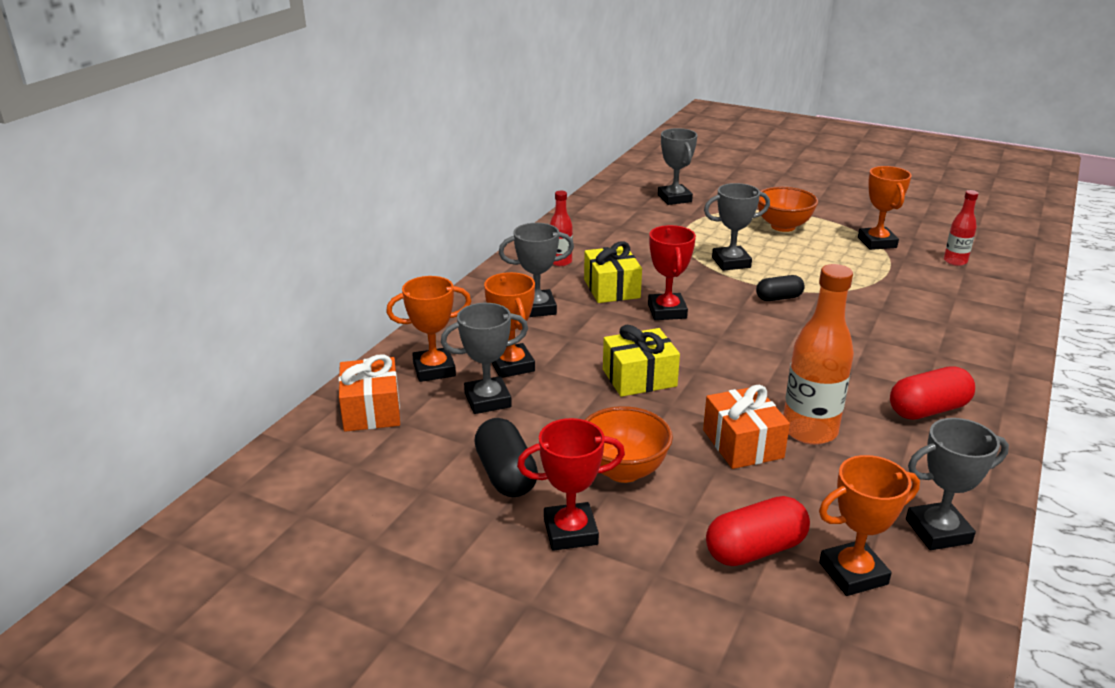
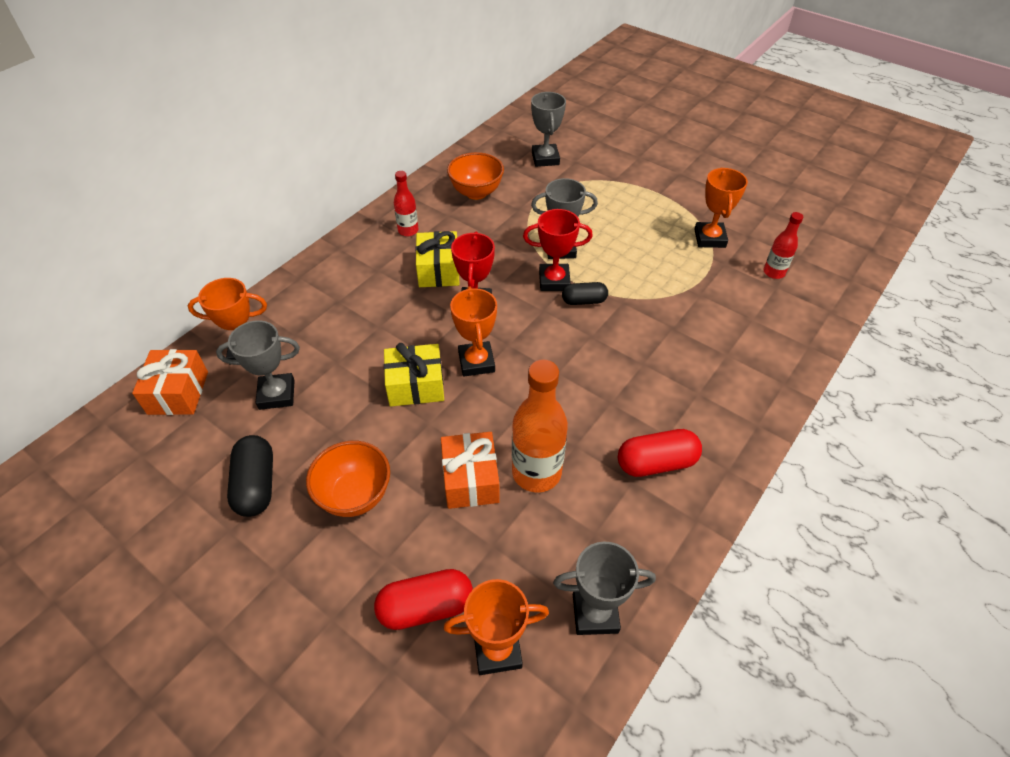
camera: 10 degrees right, 20 degrees up
(512, 365) = (313, 355): orange trophy -> orange trophy (476, 362)
(537, 308) = (364, 287): grey trophy -> none
(570, 532) = (281, 560): red trophy -> red trophy (554, 281)
(783, 226) = (630, 207): orange bowl -> orange bowl (476, 192)

